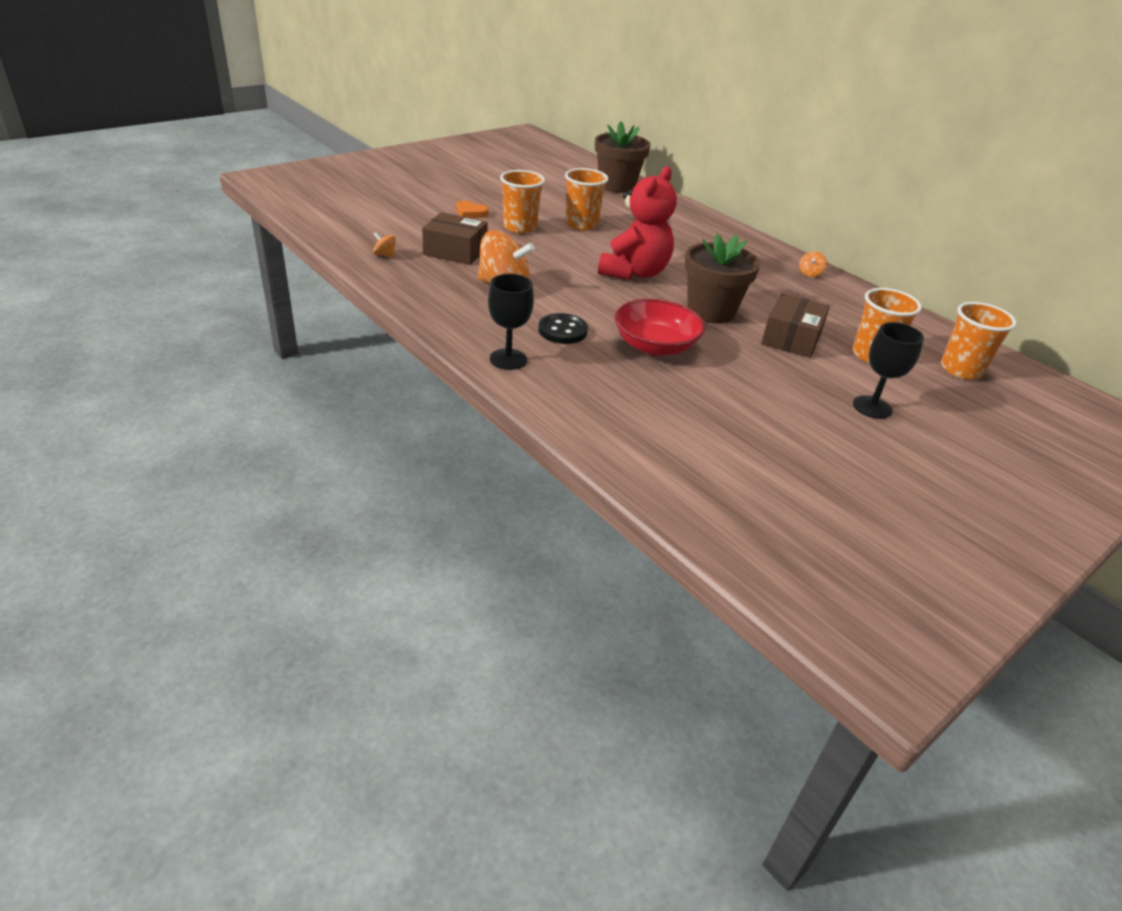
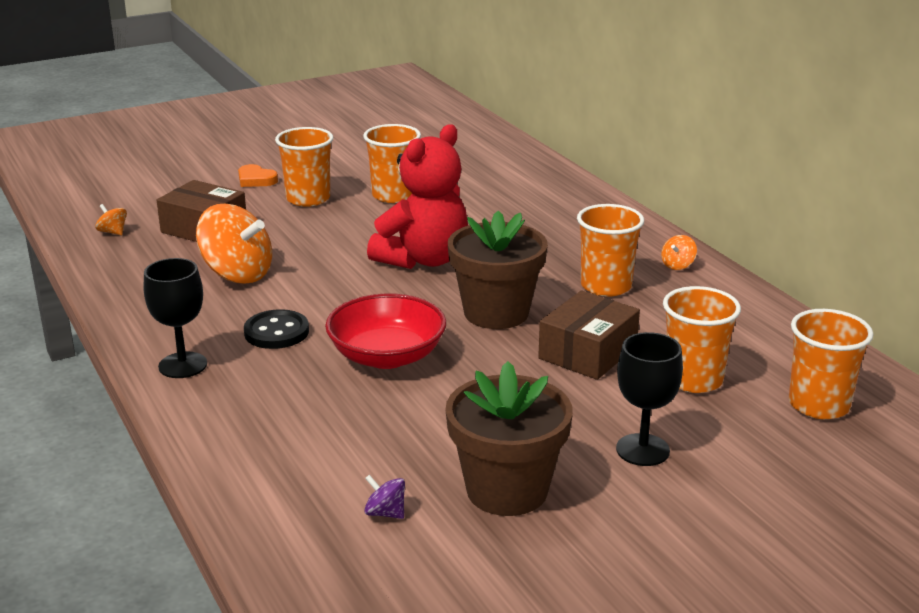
camera: 15 degrees right, 10 degrees down
(617, 186) = (477, 144): brown flower pot -> brown flower pot (507, 490)
(729, 464) = (385, 513): none -> purple spinning top
(772, 290) = (606, 286): none -> orange cup

